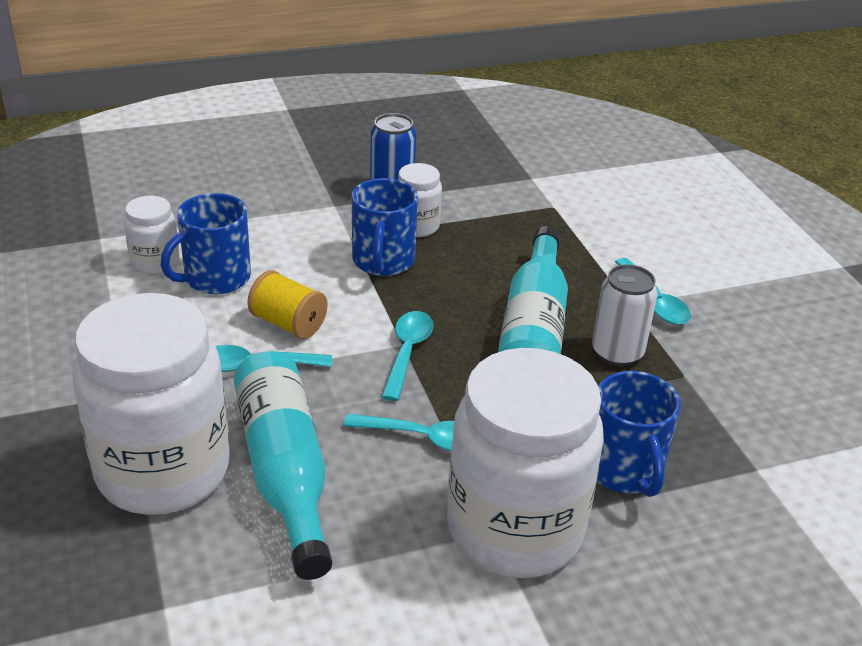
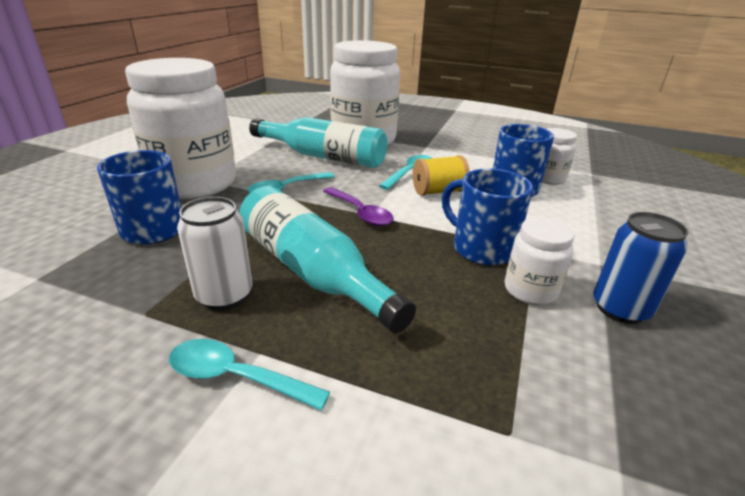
camera: 130 degrees right, 5 degrees down
(407, 352) = (360, 213): turquoise spoon -> purple spoon

